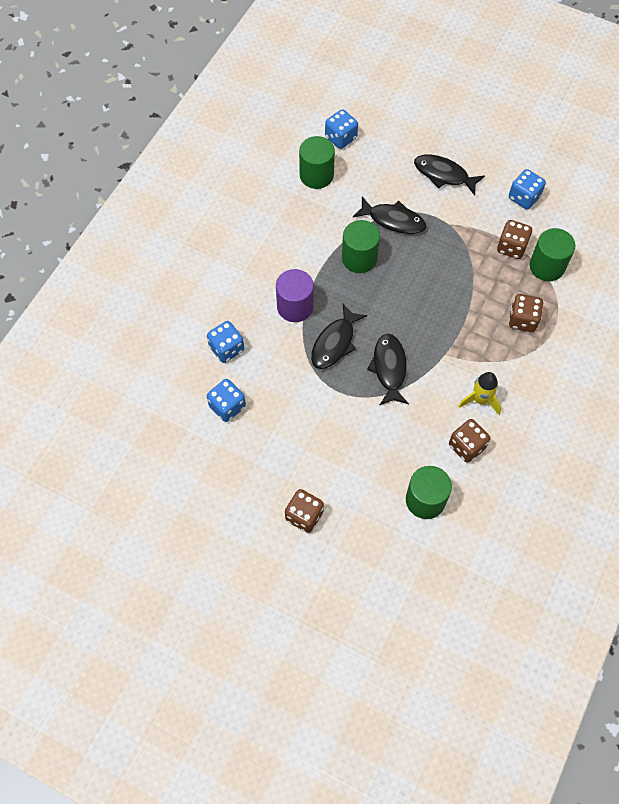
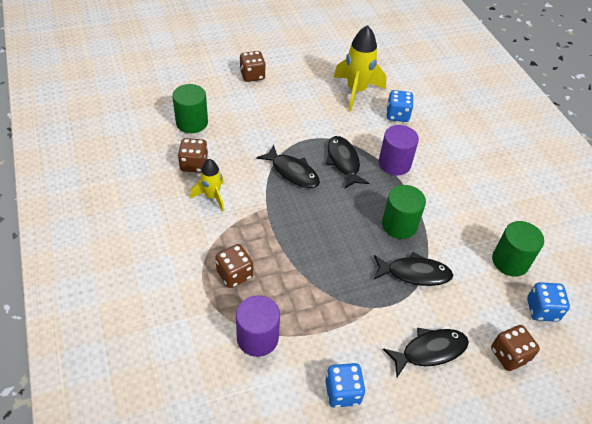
camera: 130 degrees right, 15 degrees down
(227, 406) = (356, 91): blue dice -> yellow rocket
(393, 220) = (414, 273): black fish -> black fish turned 150 degrees counterclockwise
(511, 247) = (303, 330): brown dice -> brown dice (509, 355)
(547, 266) = (257, 338): green cylinder -> purple cylinder

